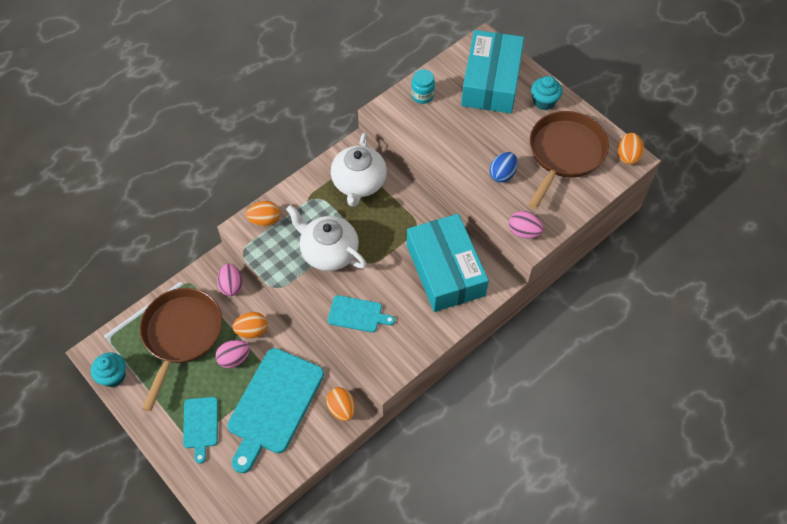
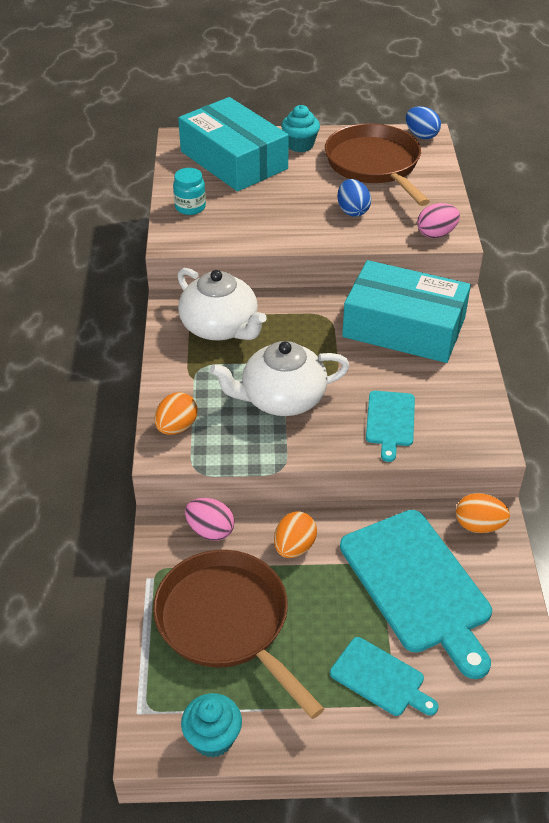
camera: 50 degrees left, 15 degrees down
(234, 358) = (316, 587): pink egg -> none
(357, 314) = (390, 421): turquoise cutting board -> turquoise cutting board turned 135 degrees clockwise
(628, 156) = (421, 135): orange egg -> blue egg

